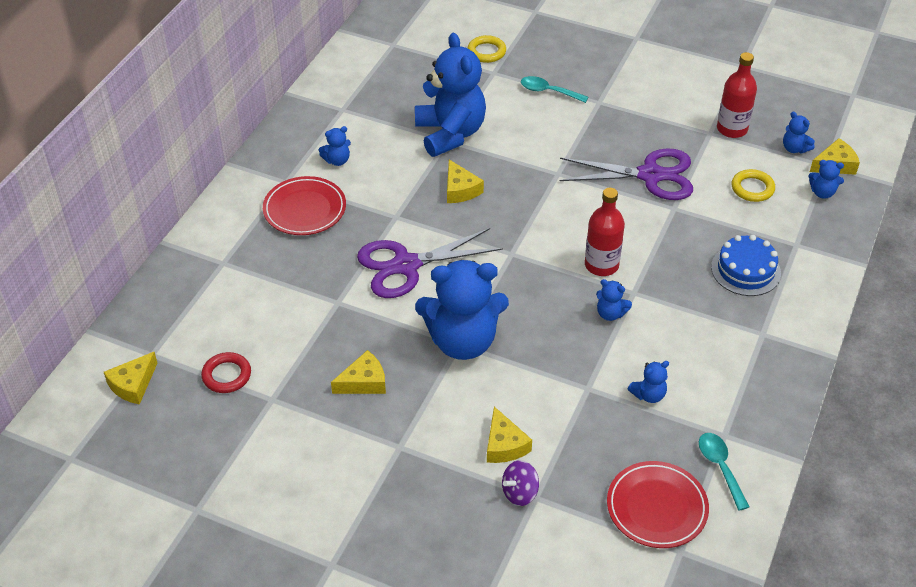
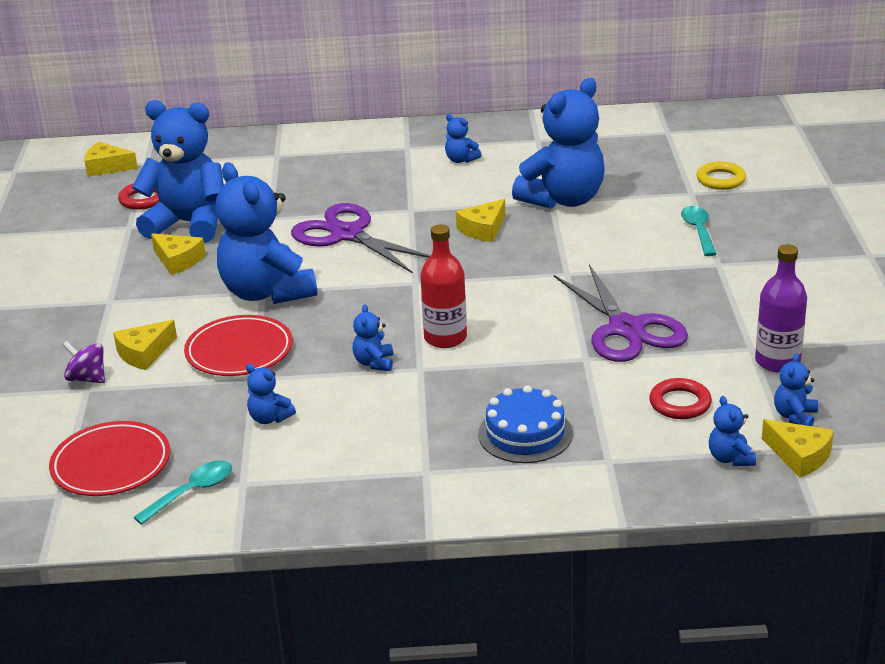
camera: 65 degrees right, 15 degrees down
(303, 357) = (189, 224): none -> blue teddy bear
(305, 209) = (378, 167): red plate -> red plate (239, 351)
(732, 129) = (777, 361): red bottle -> purple bottle
(752, 188) = (680, 403): yellow ring -> red ring

